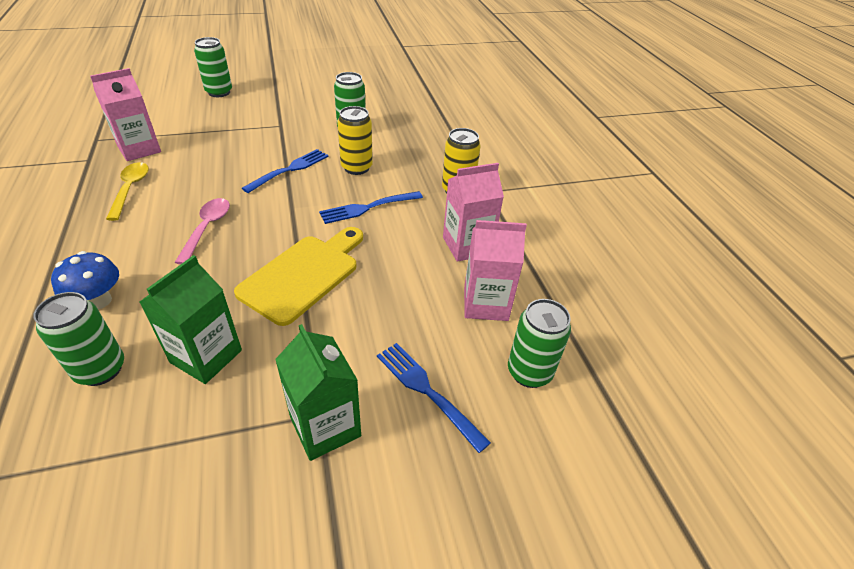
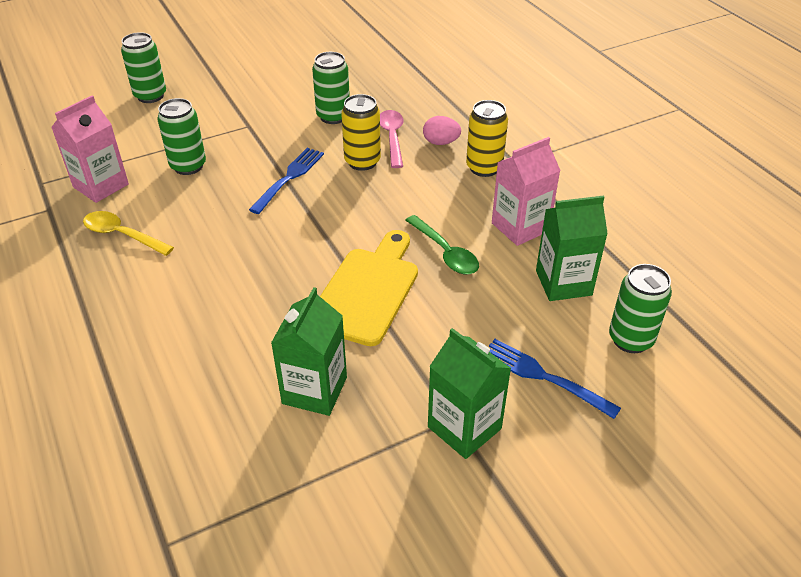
camera: 10 degrees left, 0 degrees up
(98, 301) = (169, 361): blue mushroom -> none
(100, 369) = (216, 425): green can -> green can (188, 166)
(130, 189) = (122, 235): yellow spoon -> yellow spoon turned 45 degrees counterclockwise
(207, 228) = (236, 262): pink spoon -> pink spoon (392, 137)
(368, 207) = (398, 205): blue fork -> none
(389, 255) = (445, 252): none -> green spoon
(430, 164) = (441, 142): none -> pink egg
(485, 303) = (563, 283): pink carton -> green carton

